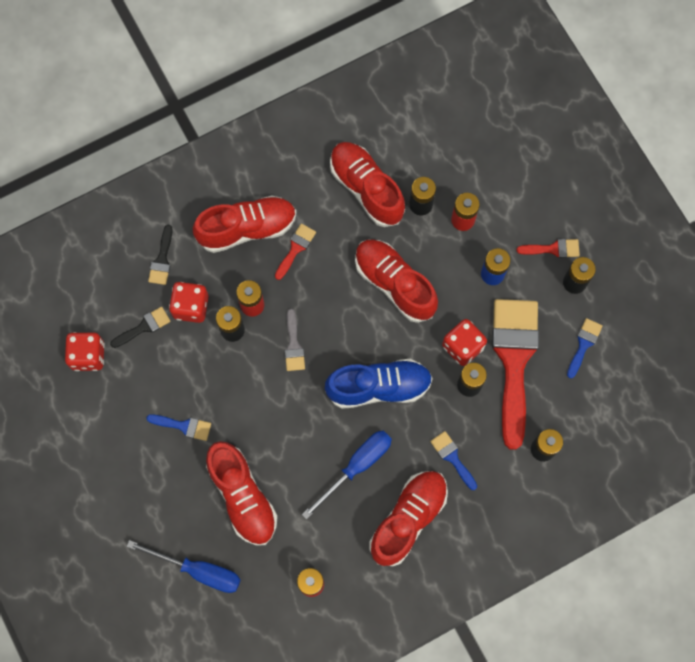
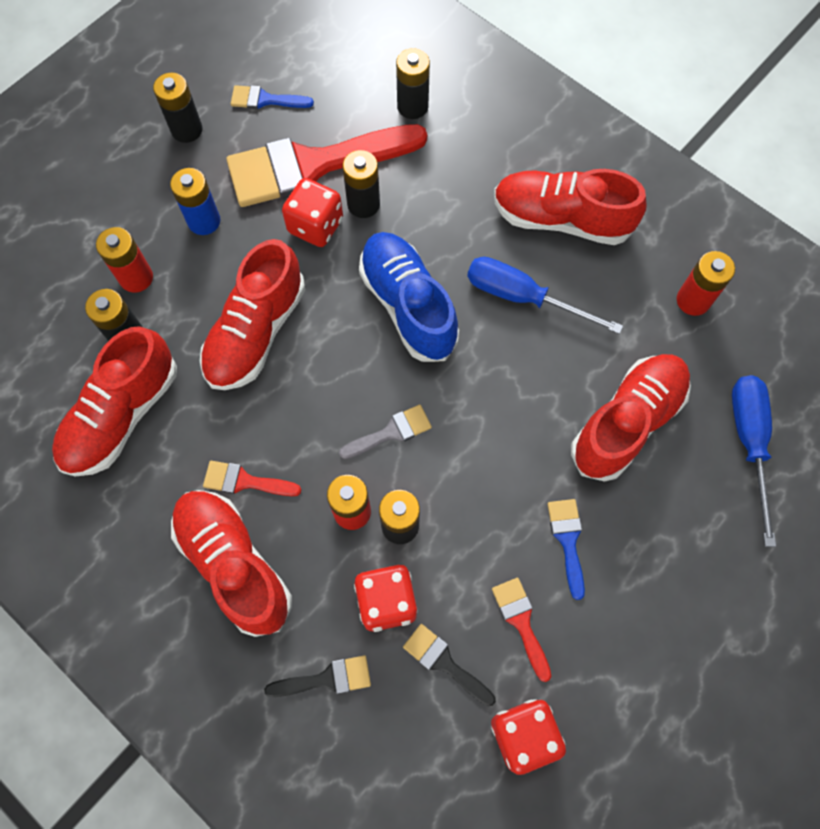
camera: 110 degrees left, 5 degrees down
(452, 457) = (464, 195): blue brush -> none
(553, 249) = (148, 164): red brush -> red brush (521, 622)

